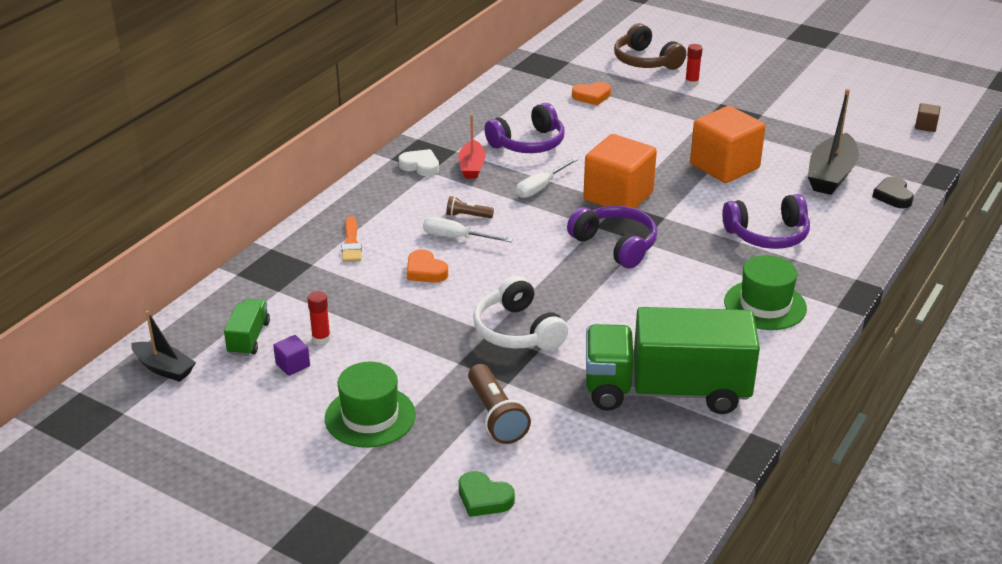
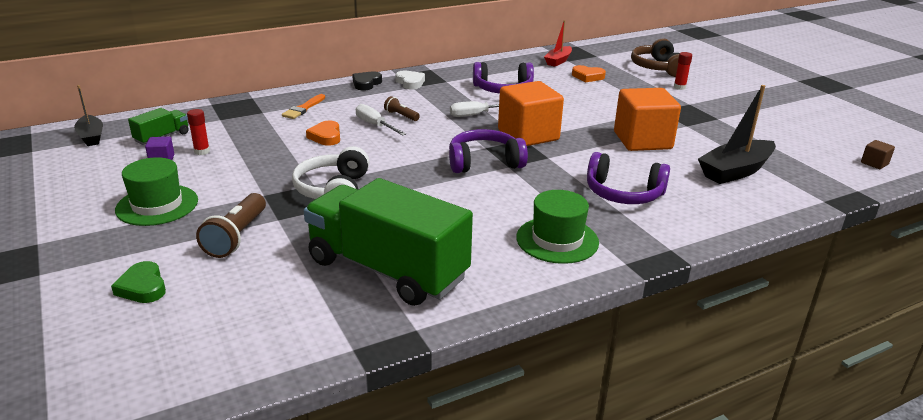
camera: 30 degrees right, 5 degrees down
(472, 167) = (444, 91): red boat -> red boat (558, 61)
(615, 245) = (484, 162): purple headphones -> purple headphones turned 90 degrees counterclockwise
(893, 196) = (782, 202): black heart -> black heart (366, 83)

